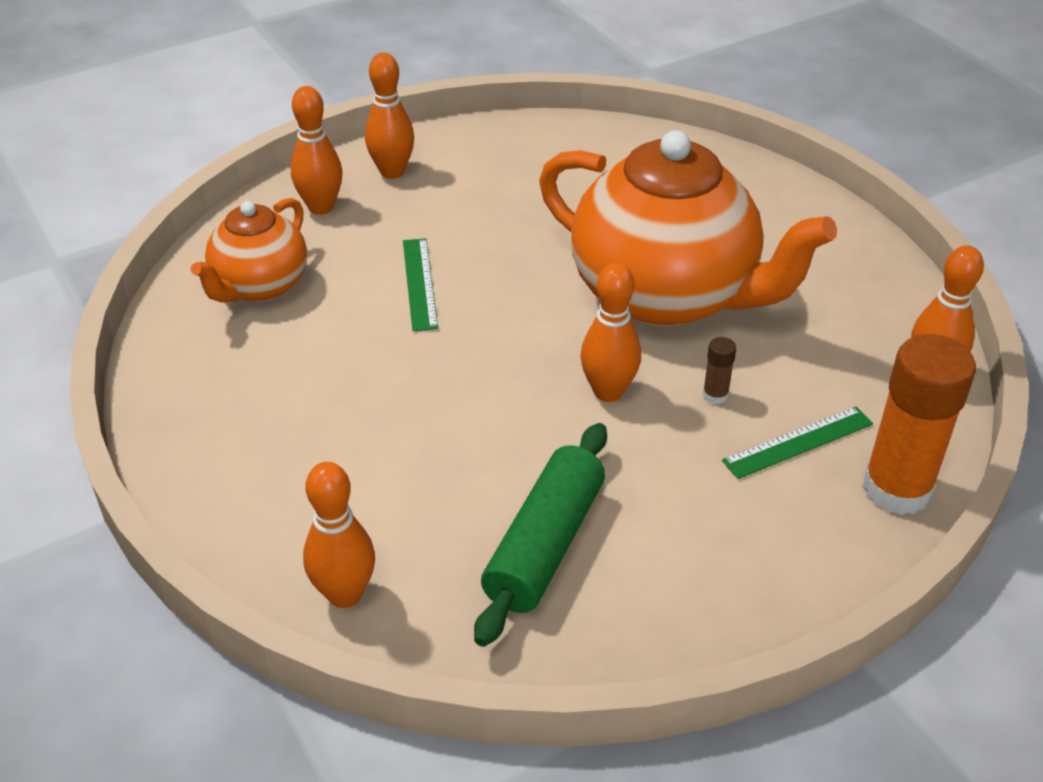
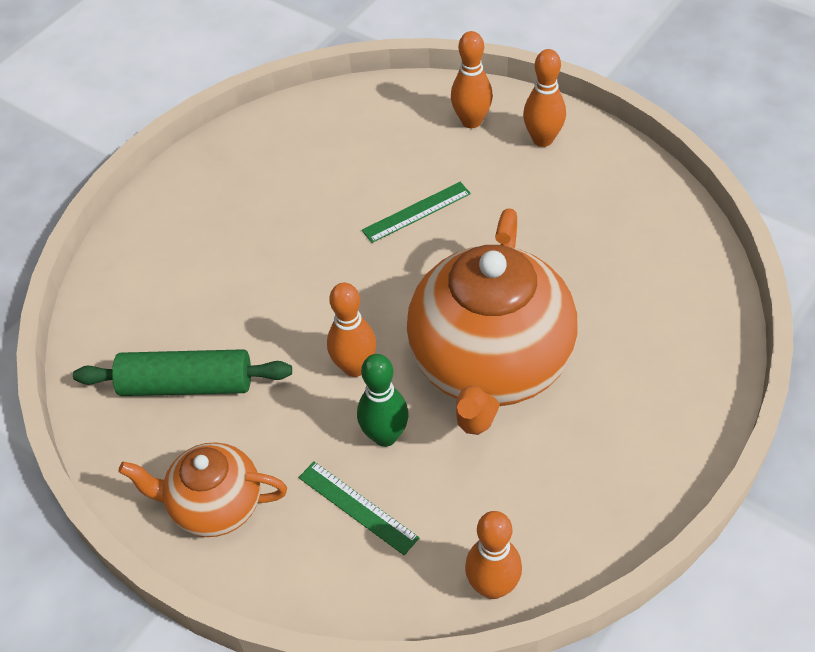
camera: 70 degrees right, 10 degrees up
(260, 286) = (364, 132): orange teapot -> orange teapot (215, 506)
(345, 594) = (108, 300): orange bowling pin -> none
(715, 395) = (385, 436): brown glue stick -> green bowling pin
(896, 489) = (335, 590): orange glue stick -> none

